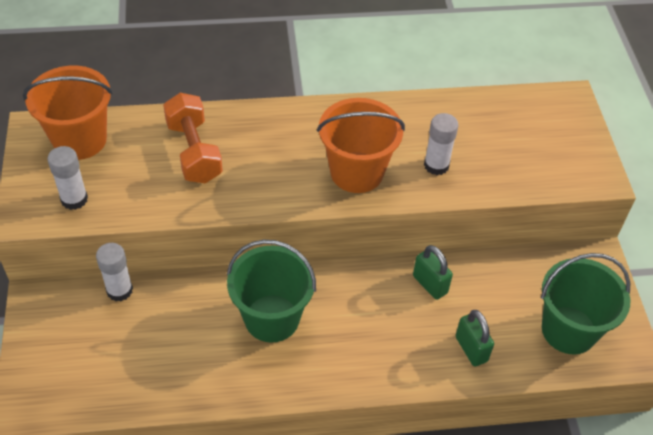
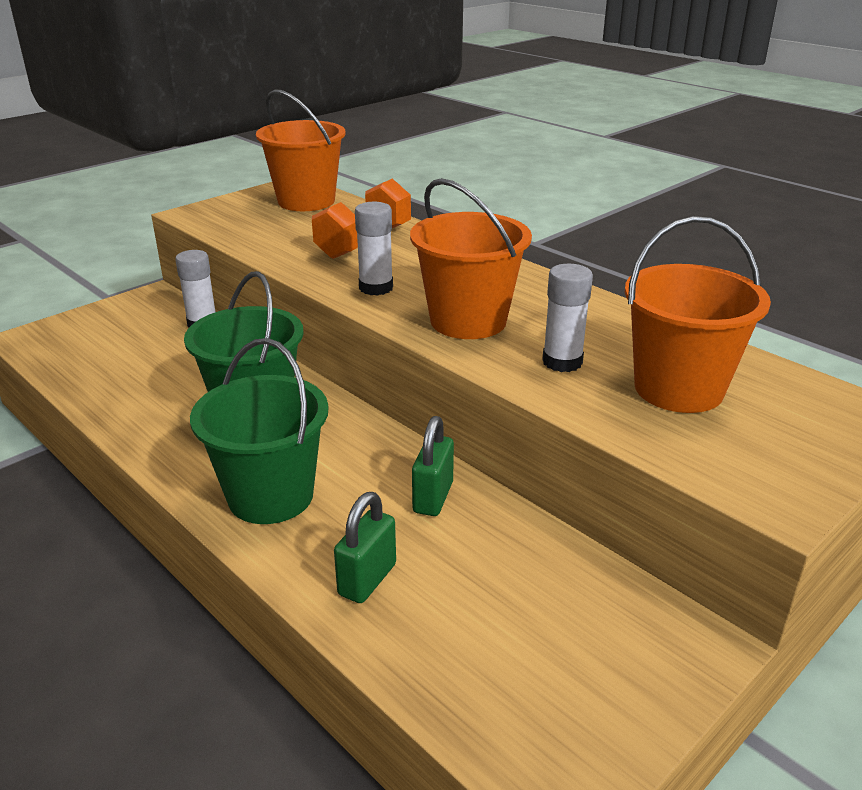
camera: 55 degrees right, 20 degrees down
(74, 199) = (235, 221): white glue stick -> white glue stick (376, 288)
(498, 142) = (678, 389): none -> orange bucket
(568, 330) = (516, 672): green bucket -> green bucket (270, 496)

